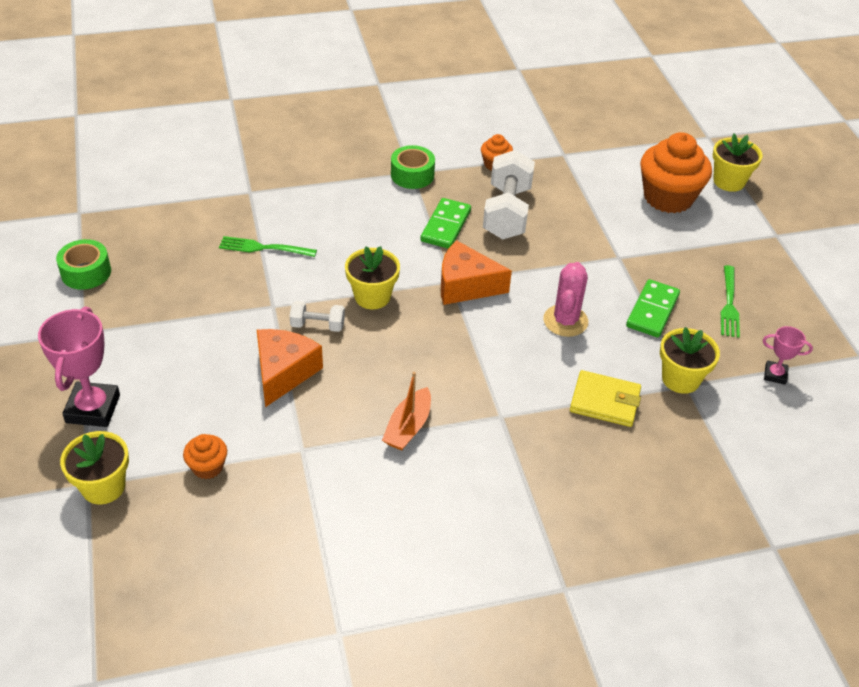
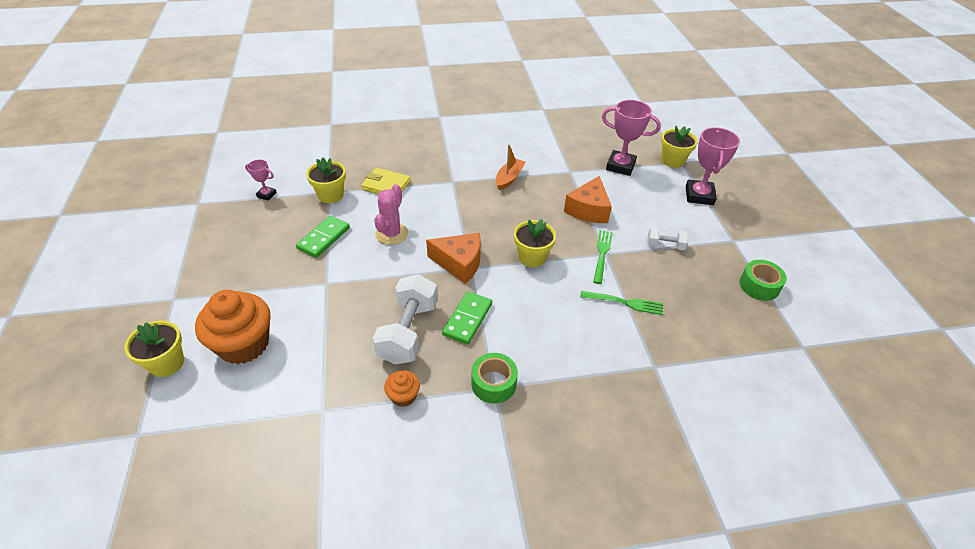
camera: 175 degrees left, 0 degrees up
(207, 467) = (620, 166): orange cupcake -> pink trophy
(317, 325) = (570, 238): white dumbbell -> white dumbbell (665, 245)
(729, 304) = (262, 241): green fork -> green fork (602, 254)

